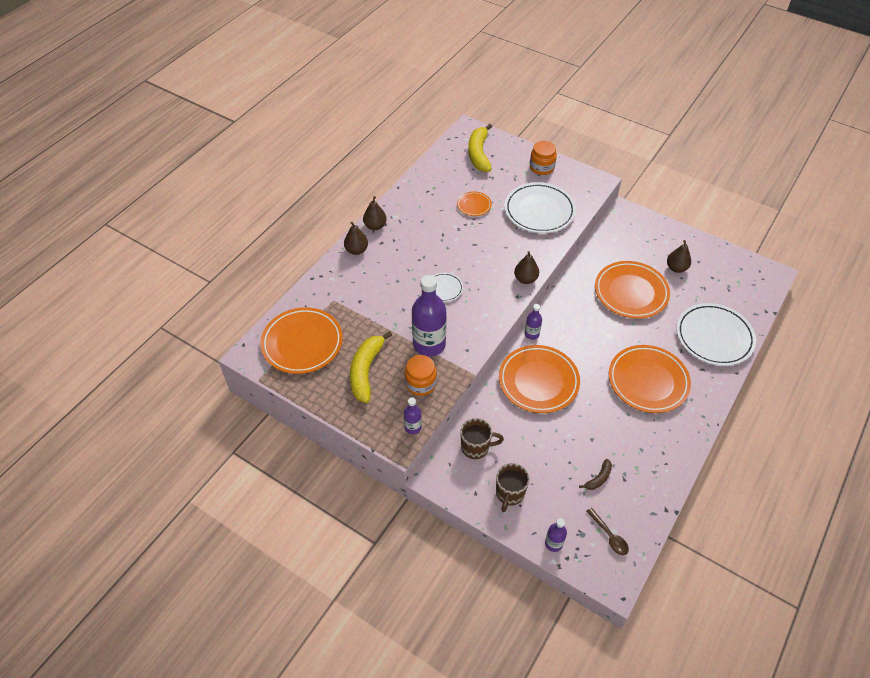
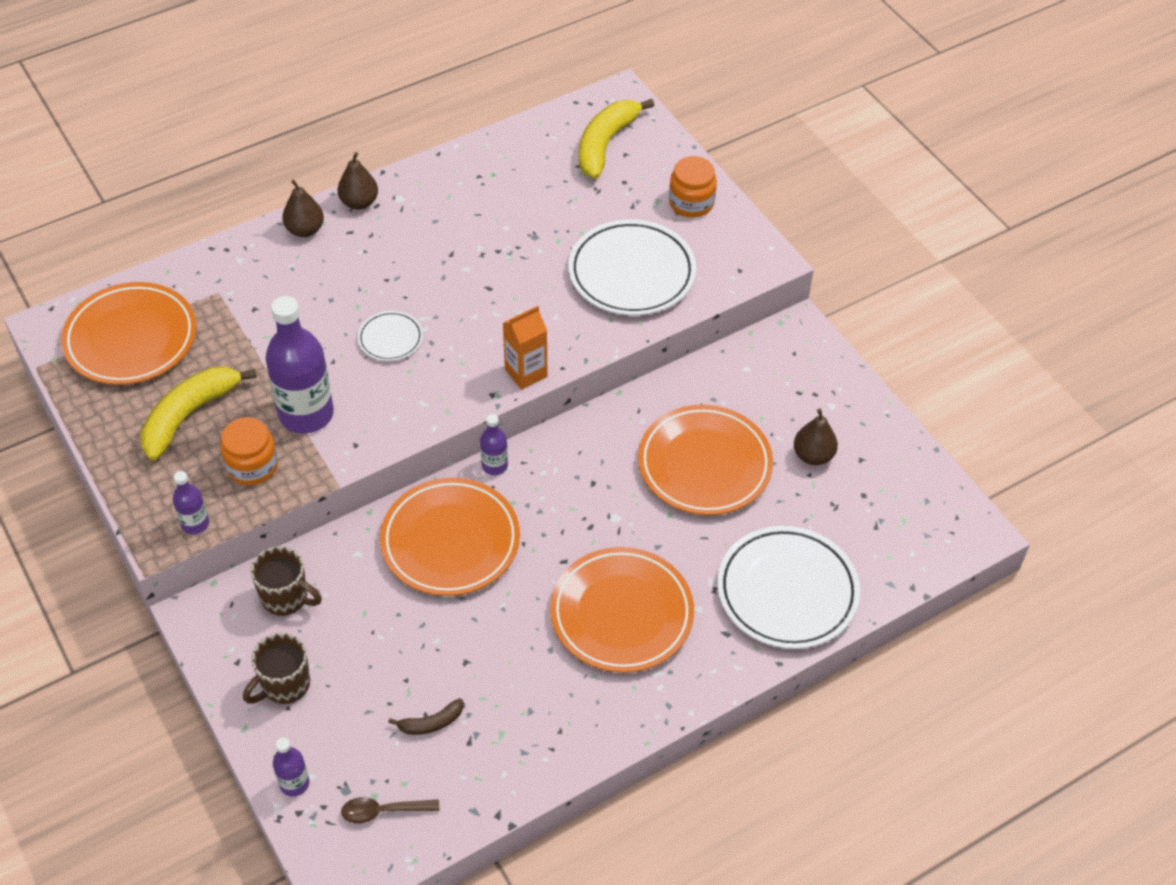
camera: 25 degrees right, 0 degrees up
(474, 205) = (534, 225): orange plate -> none
(525, 279) = (526, 373): brown pear -> orange carton
(609, 536) = (383, 811): brown spoon -> brown spoon turned 90 degrees clockwise

